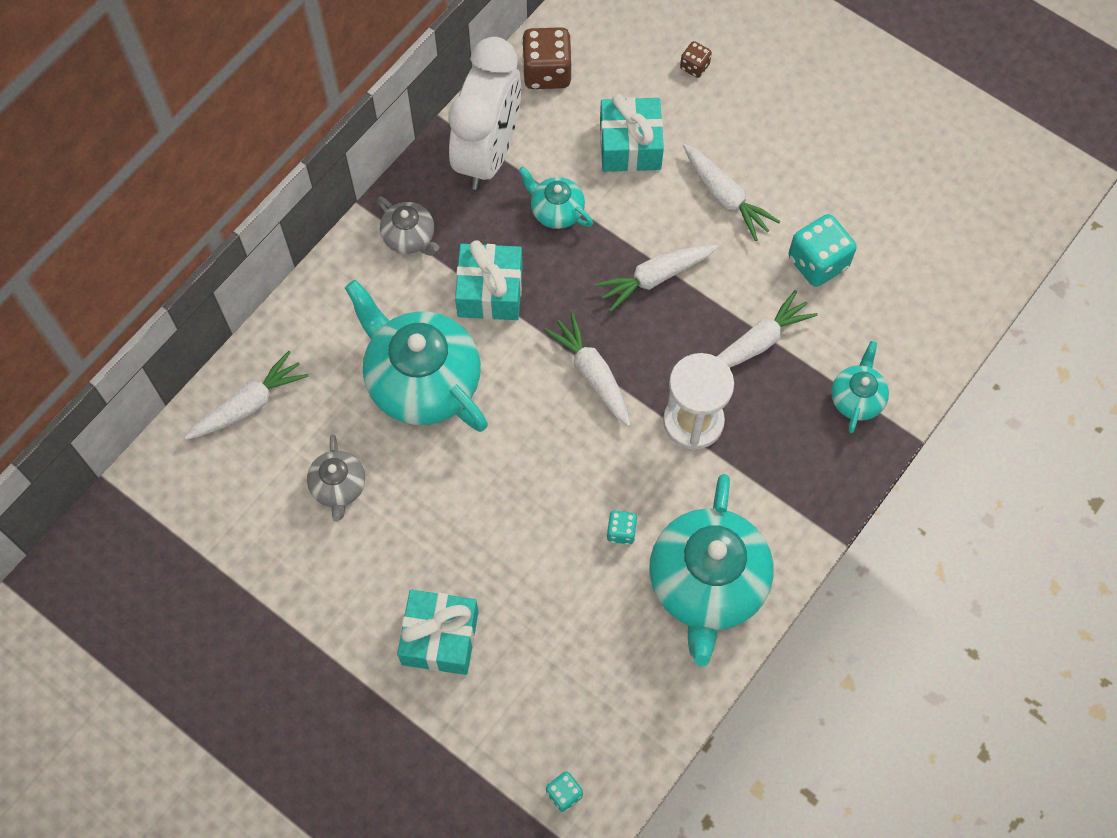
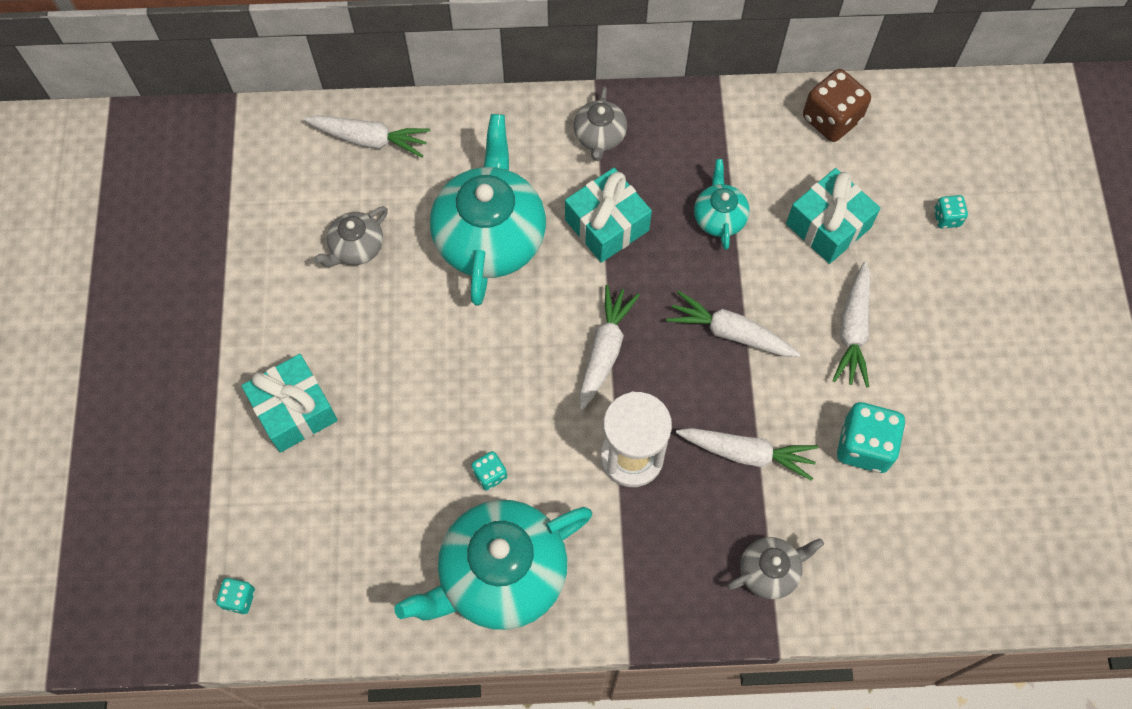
camera: 50 degrees right, 0 degrees up
(488, 154) = (721, 134): white clock -> none
(694, 67) = (946, 218): brown dice -> turquoise dice
(856, 398) = (769, 571): turquoise teapot -> grey teapot

